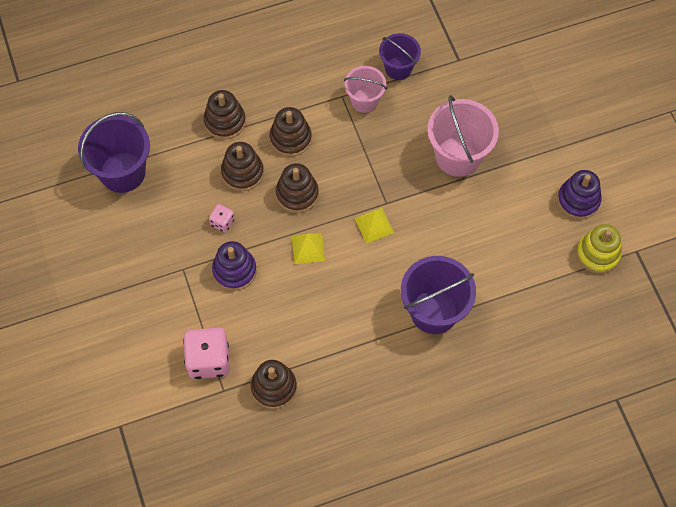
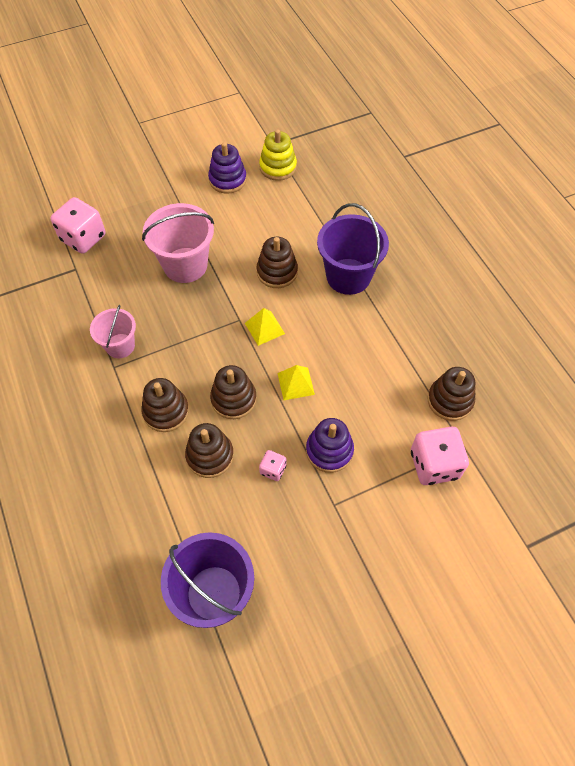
camera: 95 degrees left, 5 degrees down
(225, 121) = (143, 482): brown stacking toy -> brown stacking toy (277, 272)
(398, 68) = (82, 318): purple bucket -> none
(498, 64) = (83, 238): none -> pink dice

